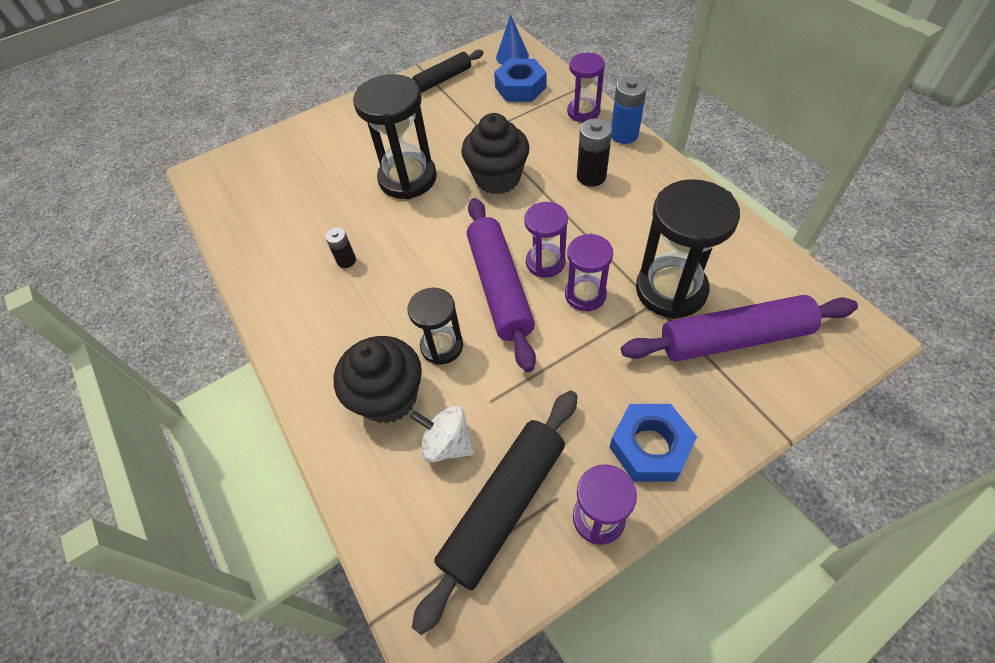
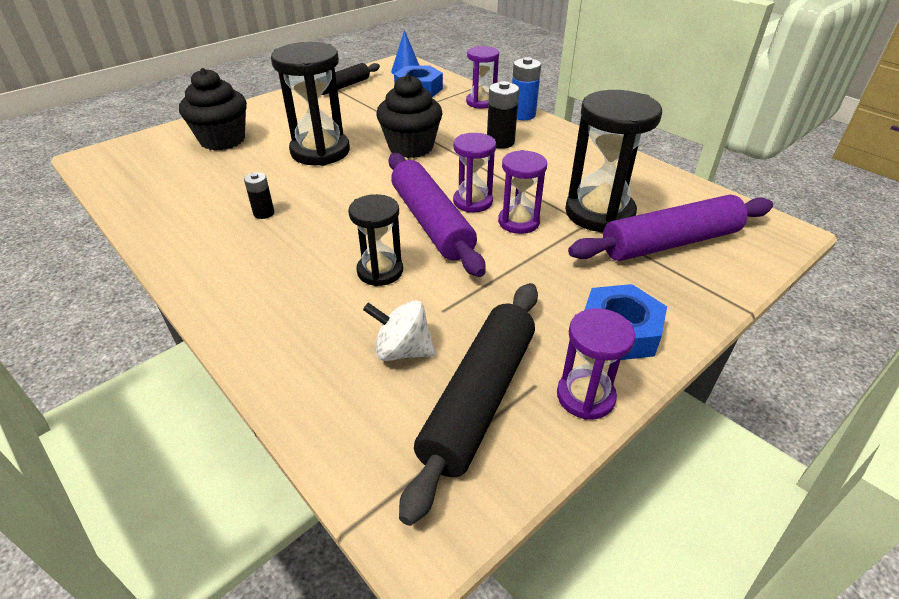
camera: 15 degrees left, 15 degrees down
(388, 397) = (328, 317): black cupcake -> black cupcake (222, 140)

